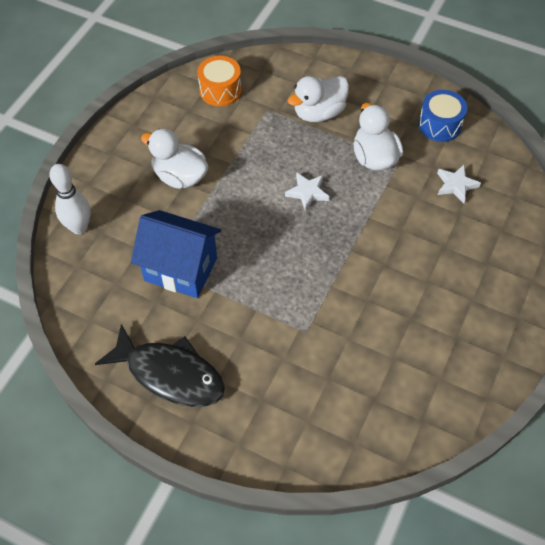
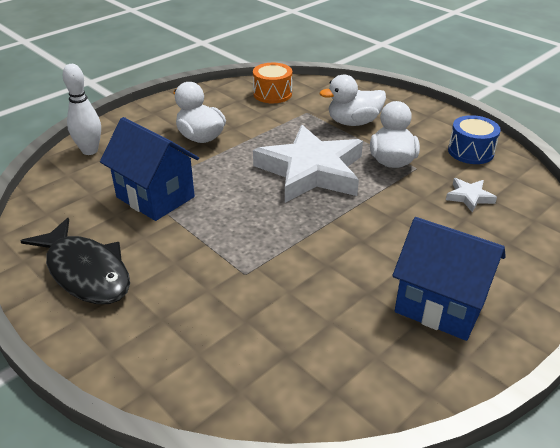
camera: 20 degrees right, 20 degrees down
(307, 193) = (311, 171): white star -> white star, size x2.47
(470, 314) = (440, 306): none -> blue house

